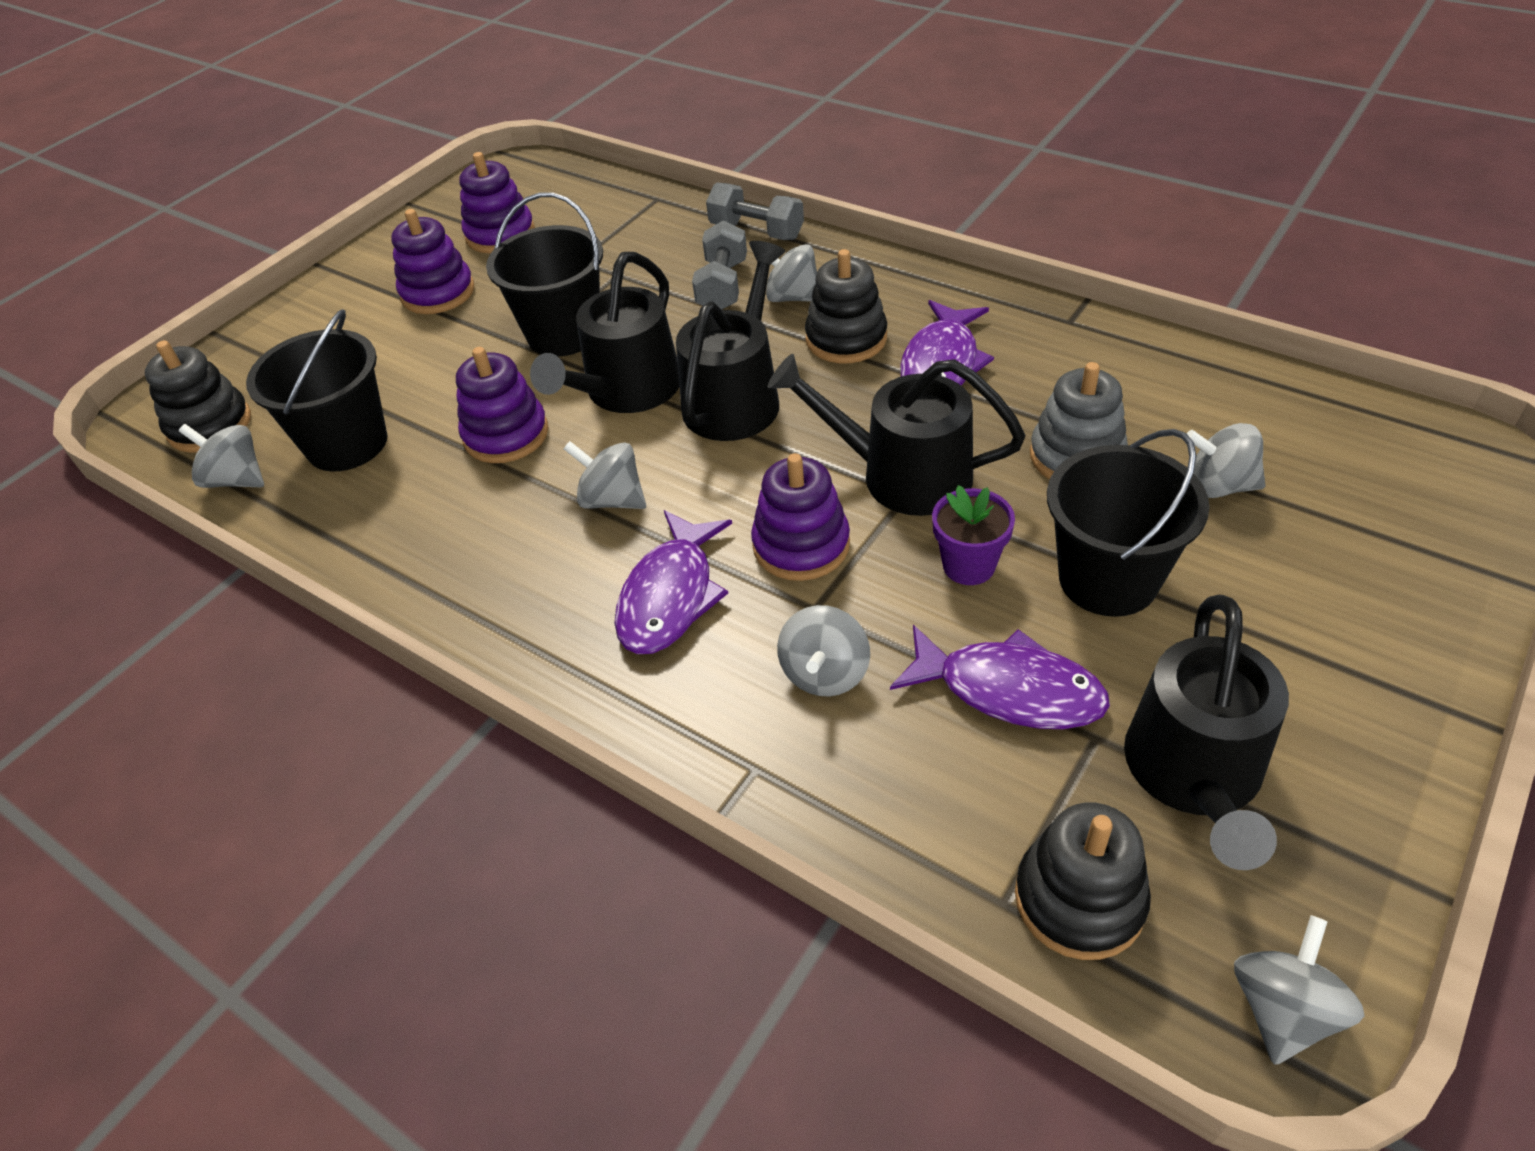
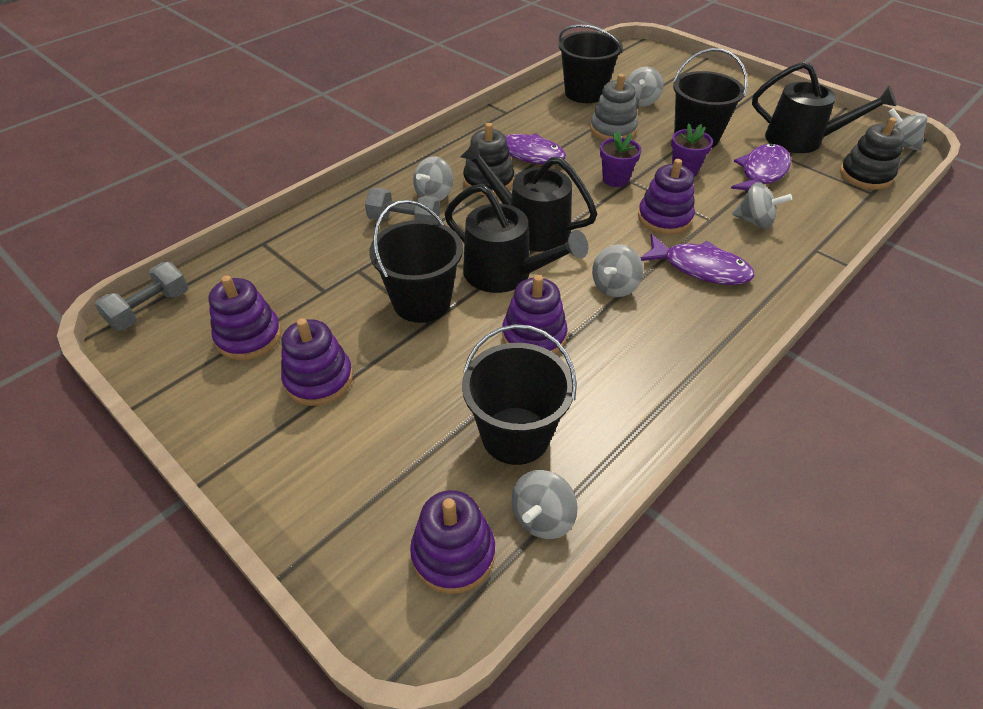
camera: 85 degrees left, 0 degrees up
(210, 425) = (453, 553): black stacking toy -> purple stacking toy
(756, 231) = (346, 201): grey dumbbell -> grey dumbbell (150, 309)
(902, 475) = (615, 179): black watering can -> purple flower pot
(1203, 404) = (585, 93): none -> black bucket

